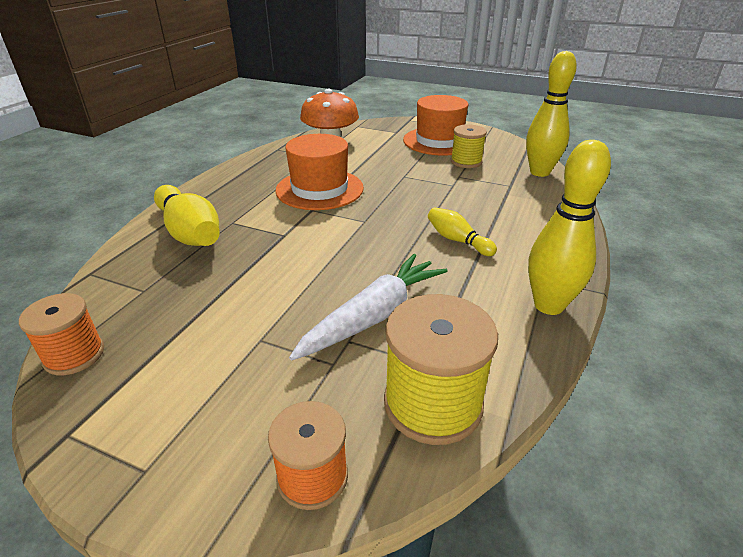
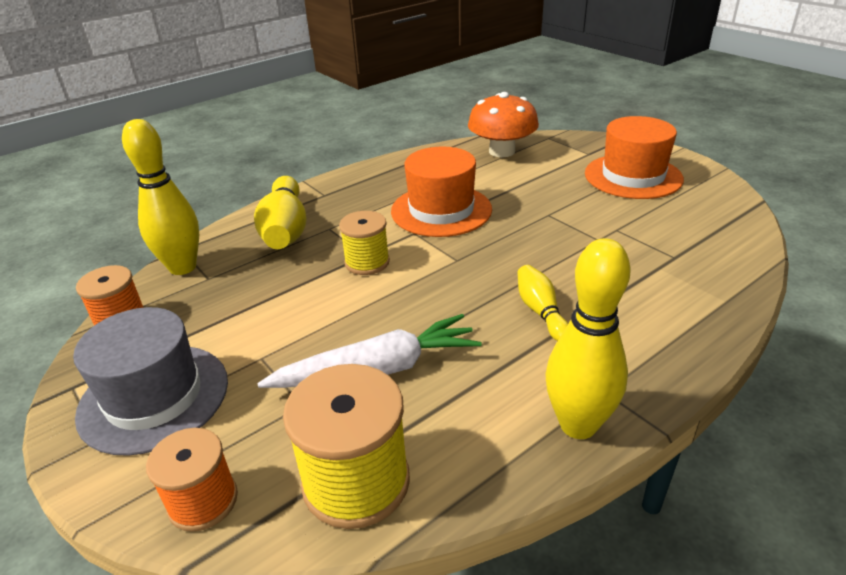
camera: 30 degrees right, 0 degrees up
(177, 409) = (154, 397): none -> grey hat
(466, 162) = (643, 211): yellow spool -> yellow spool (367, 262)
(539, 172) = (734, 248): yellow bowling pin -> yellow bowling pin (183, 267)

